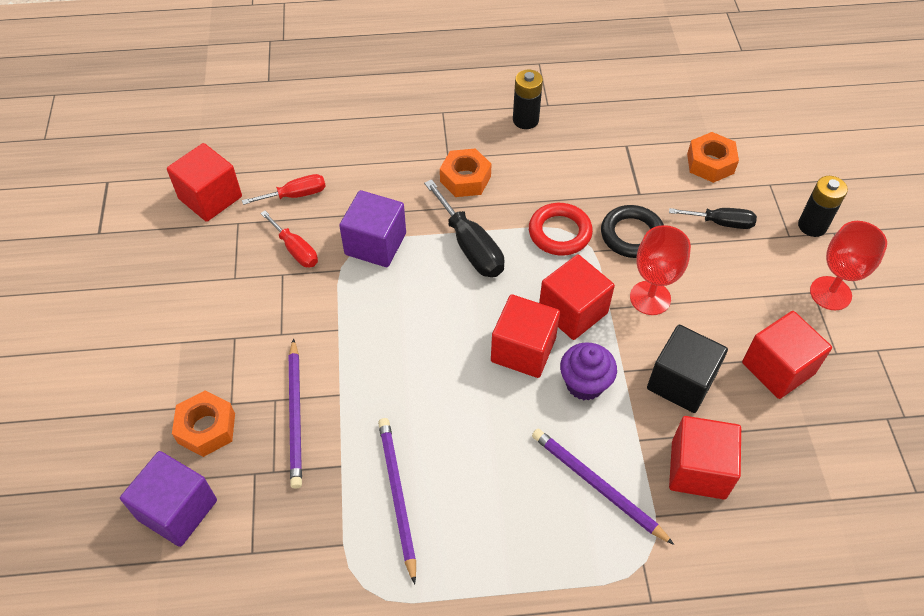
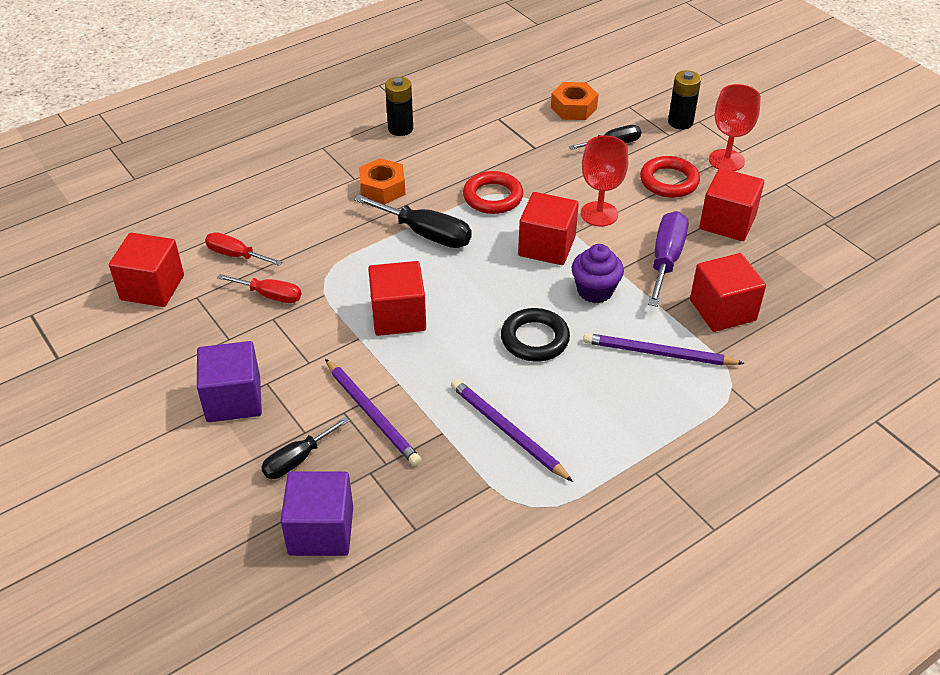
camera: 30 degrees left, 10 degrees down
(206, 428) = (297, 459): orange nut -> black screwdriver
(295, 195) = (236, 255): red screwdriver -> red screwdriver turned 105 degrees counterclockwise
(375, 244) = (341, 263): purple cube -> purple cube (233, 399)
(523, 350) = (528, 288): red cube -> red cube (398, 316)
(632, 235) = (551, 177): black ring -> black ring (535, 339)
(681, 382) = (666, 260): black cube -> purple screwdriver
(749, 291) = (669, 181): none -> red ring

